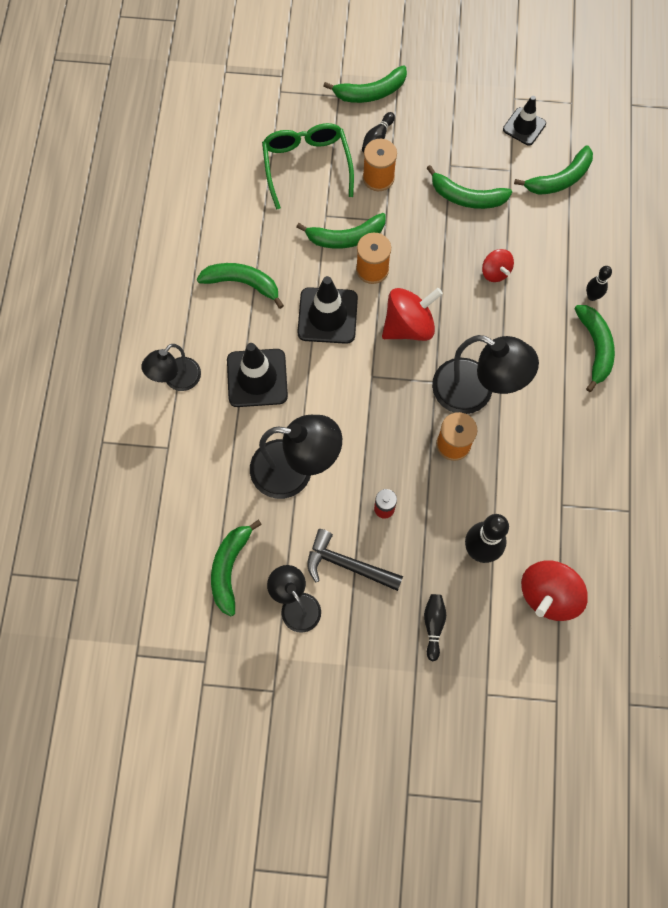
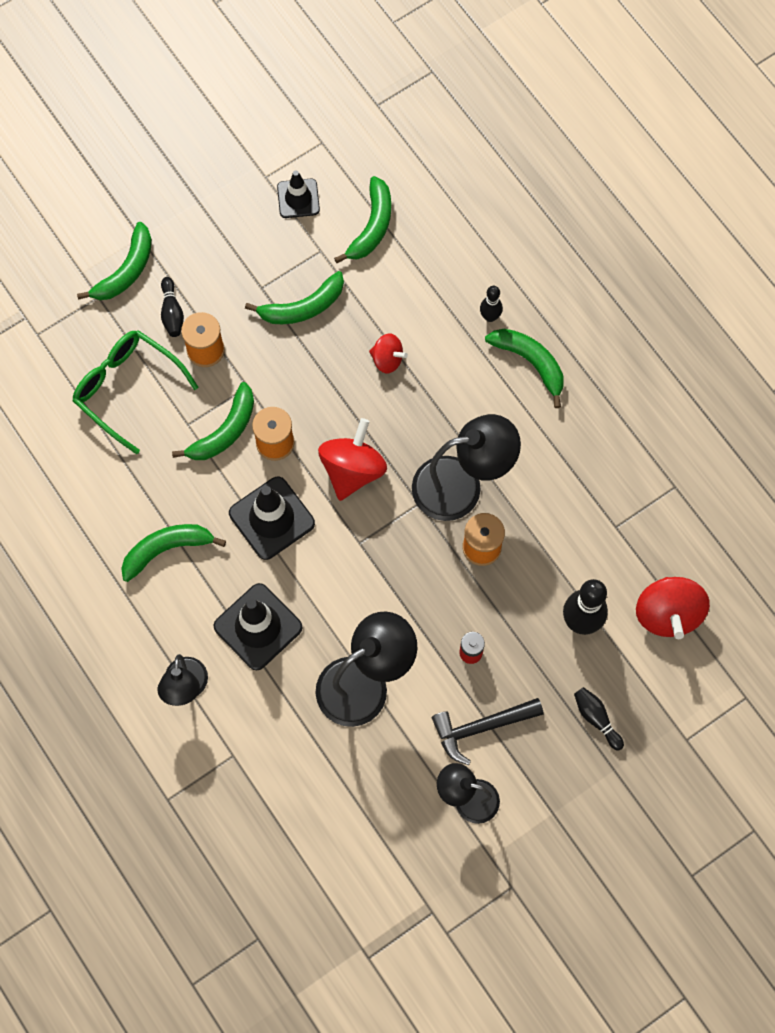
camera: 40 degrees left, 0 degrees up
(229, 568) = (383, 815): green banana -> none

